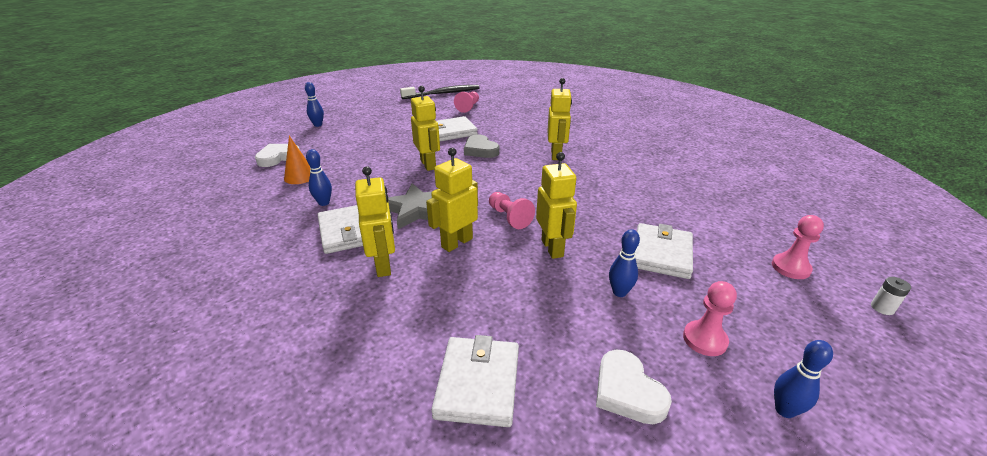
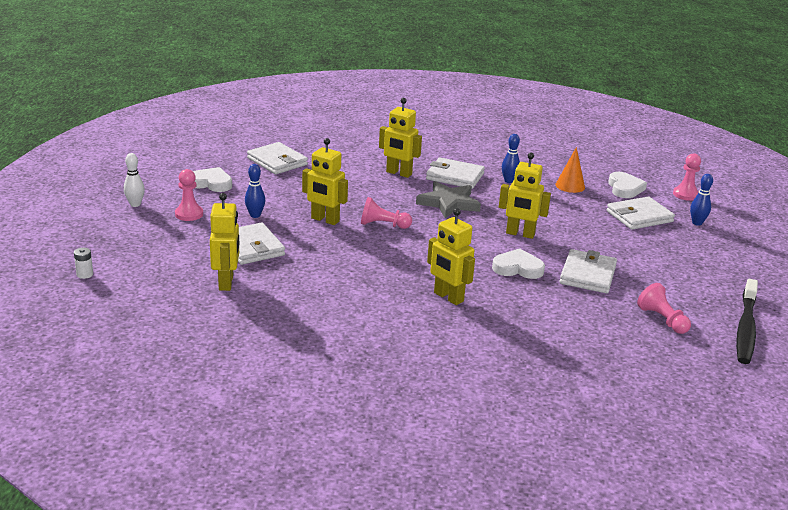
camera: 130 degrees right, 5 degrees down
(332, 141) = (639, 216): none -> white wallet
(456, 242) = (385, 198): yellow robot -> yellow robot (226, 282)
(480, 150) = (518, 268): grey heart -> white heart
(784, 410) = (135, 204): blue bowling pin -> white bowling pin
(790, 267) = (155, 277): pink pawn -> pink pawn (685, 194)

